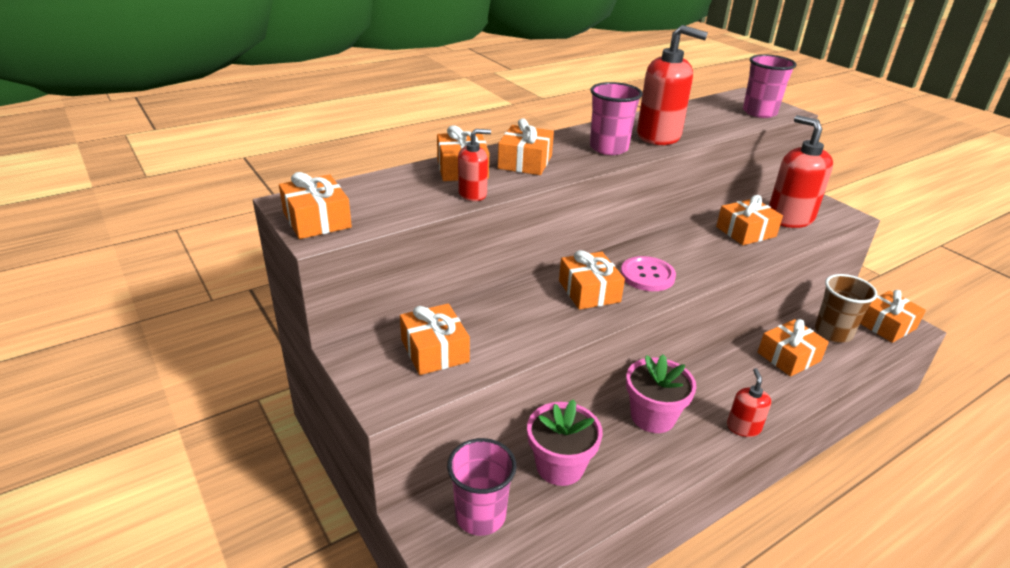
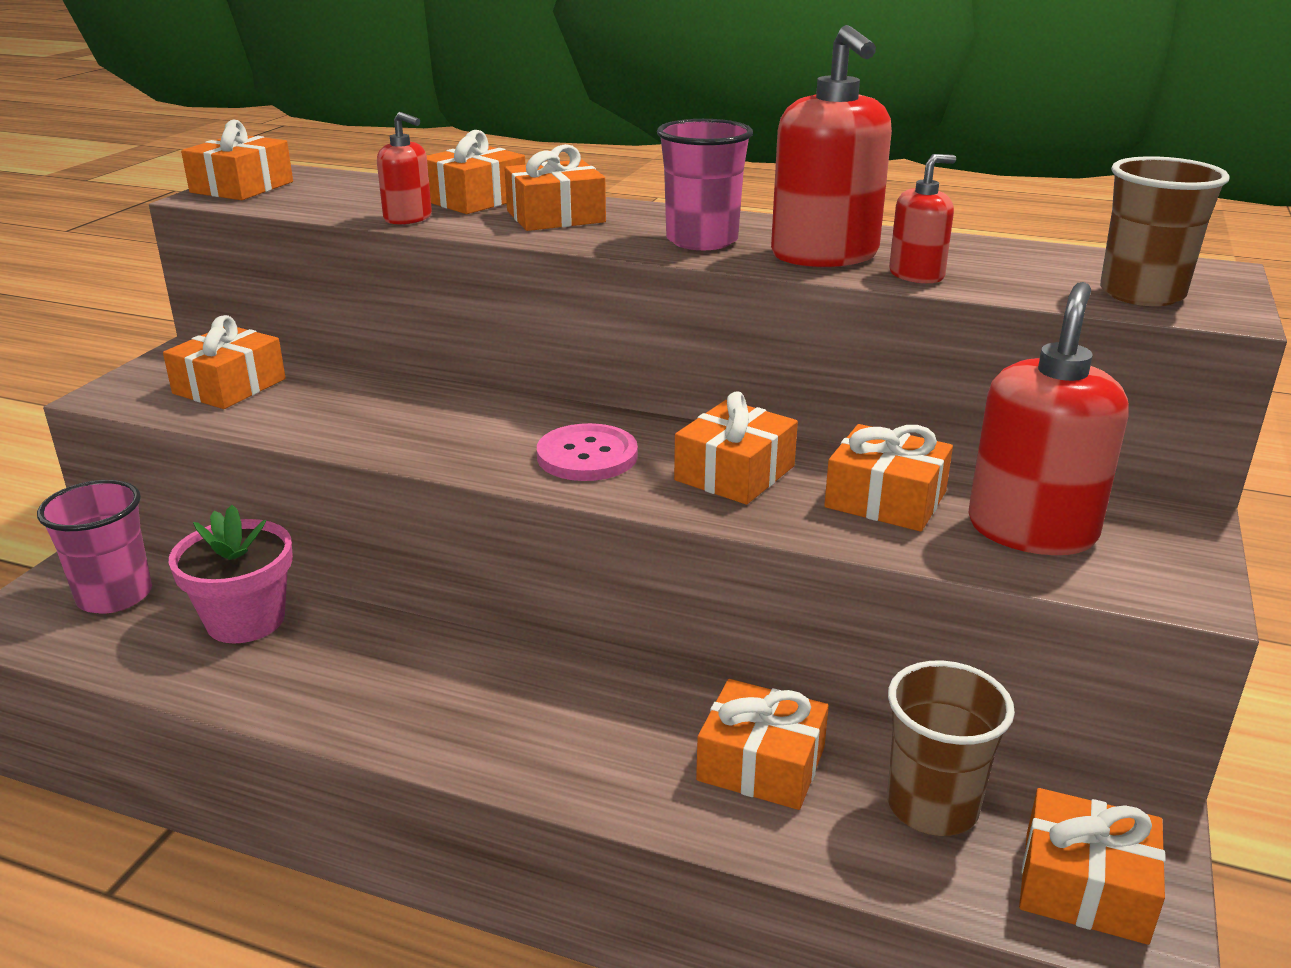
camera: 55 degrees right, 5 degrees down
(589, 291) = (480, 429): orange gift -> orange gift (735, 473)
(652, 416) = (423, 662): pink flower pot -> none
(743, 427) = (483, 761): red soap dispenser -> red soap dispenser (916, 275)
(759, 112) = (1142, 294): pink cup -> brown cup

